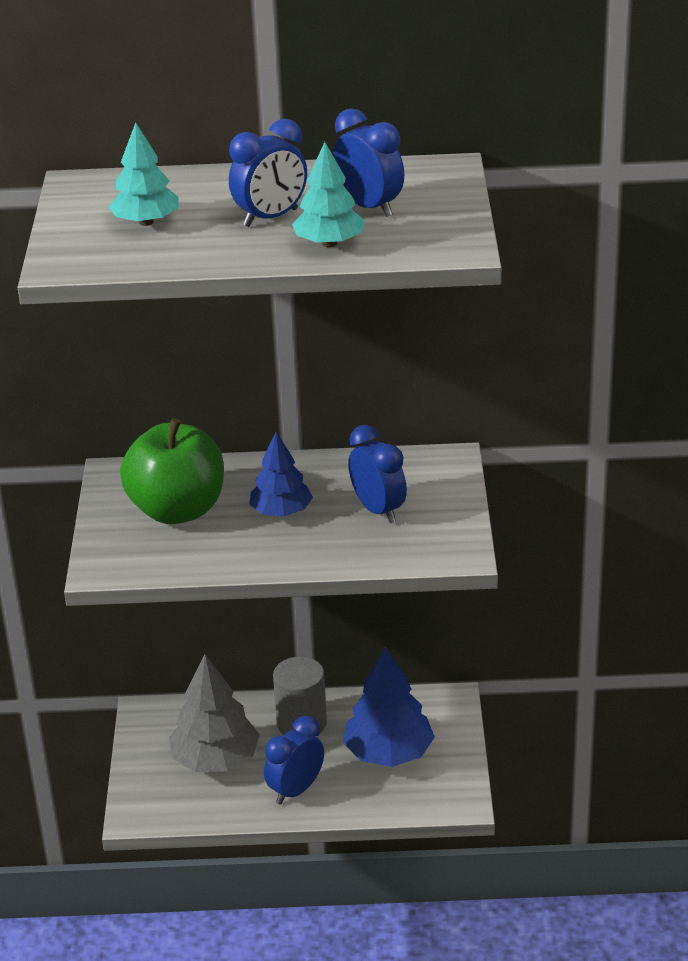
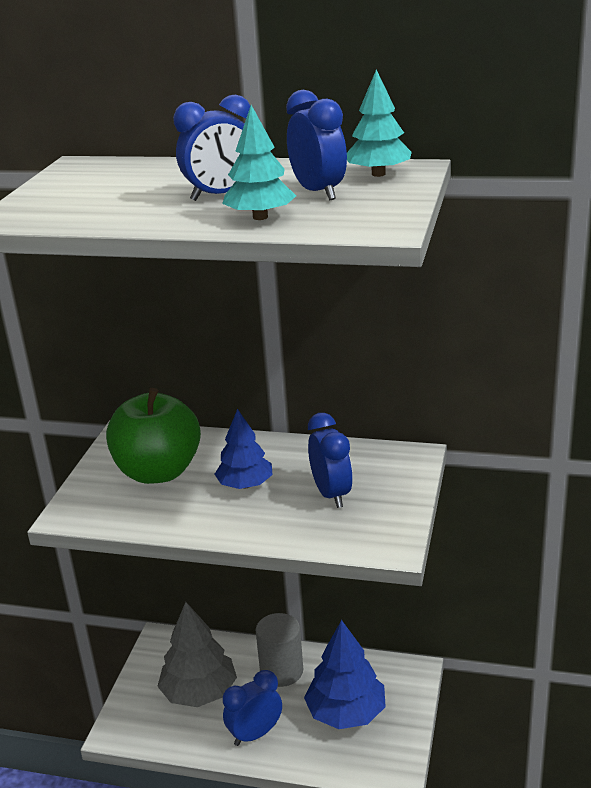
camera: 15 degrees right, 5 degrees down
(146, 222) = (108, 193): turquoise tree -> turquoise tree (378, 174)

